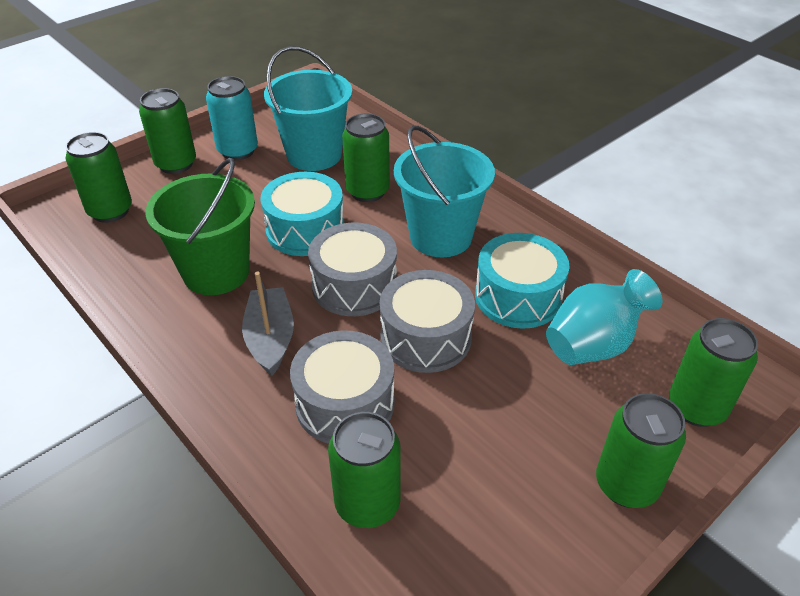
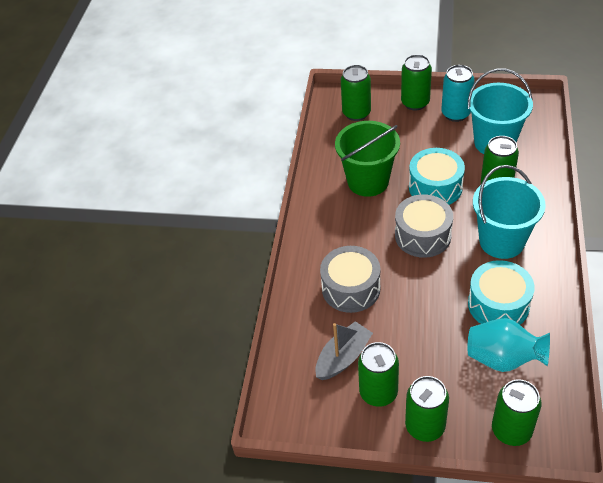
camera: 55 degrees right, 5 degrees up
(270, 338) = (354, 233): grey boat -> grey boat (343, 357)
(367, 503) = (311, 336): green can -> green can (378, 392)
(425, 337) = (423, 287): grey drum -> none

